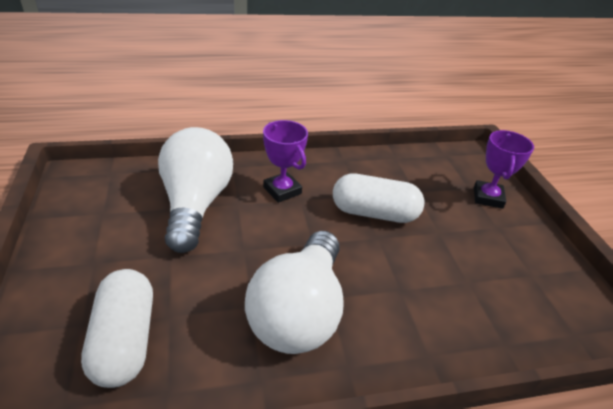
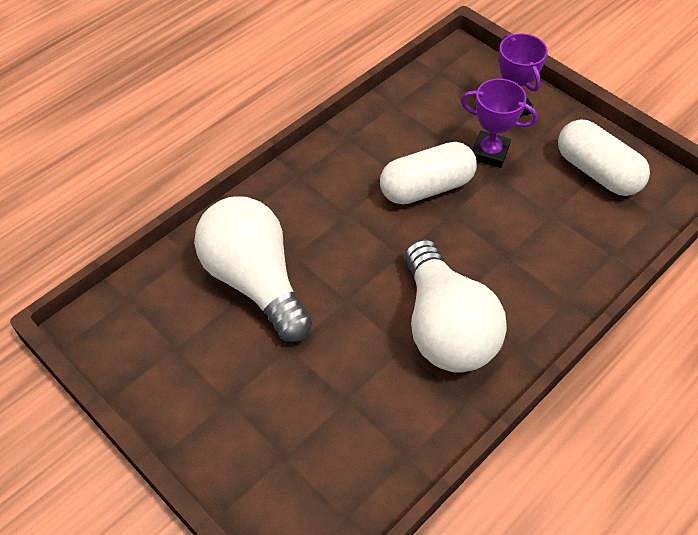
camera: 30 degrees left, 15 degrees up
(124, 340) = (333, 443): white capsule -> white capsule (597, 172)
(282, 190) = (321, 213): purple trophy -> purple trophy (489, 153)

